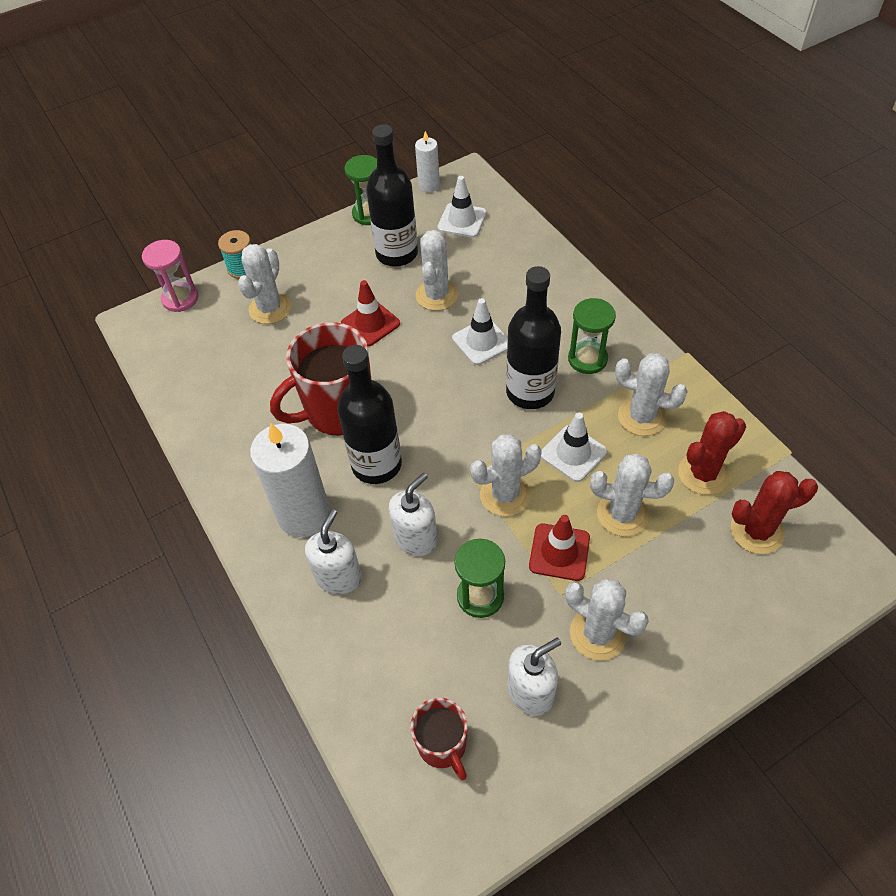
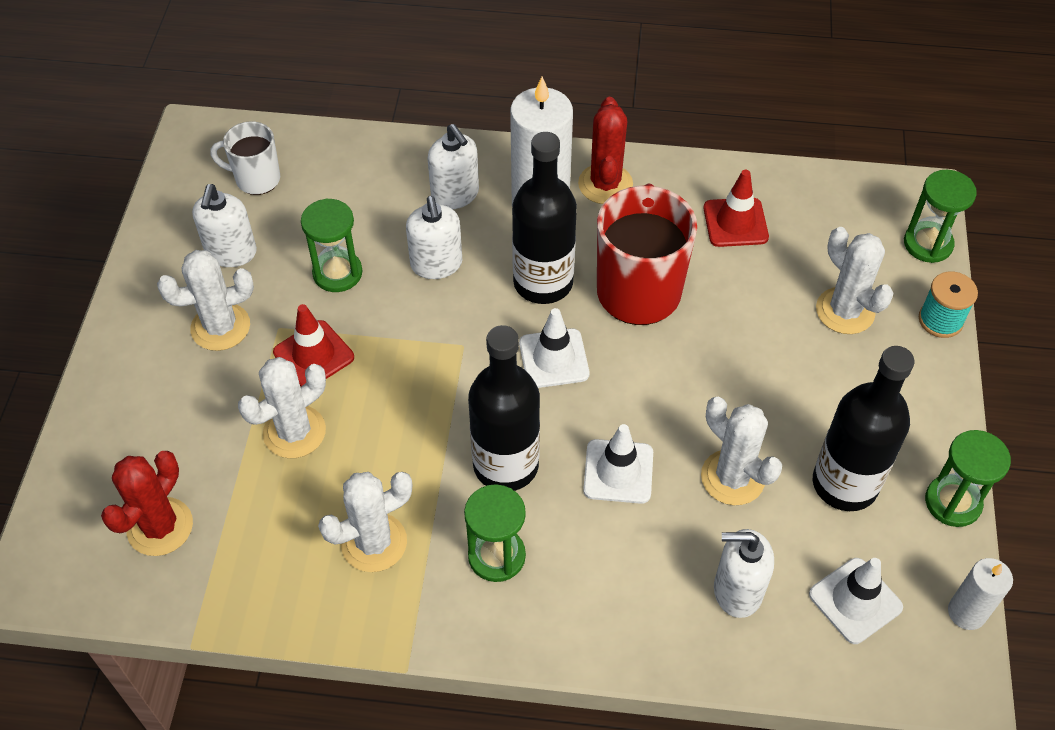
camera: 125 degrees right, 0 degrees up
(180, 299) = (928, 244): pink hourglass -> green hourglass
(370, 323) = (741, 386): red traffic cone -> red traffic cone (735, 222)
(443, 745) = (256, 179): red mug -> white mug
(502, 260) = (737, 590): none -> white soap dispenser
(505, 495) = (410, 356): white cactus -> none
(573, 453) = (396, 445): white traffic cone -> white traffic cone (554, 358)
(703, 474) = (258, 538): red cactus -> red cactus (605, 184)

